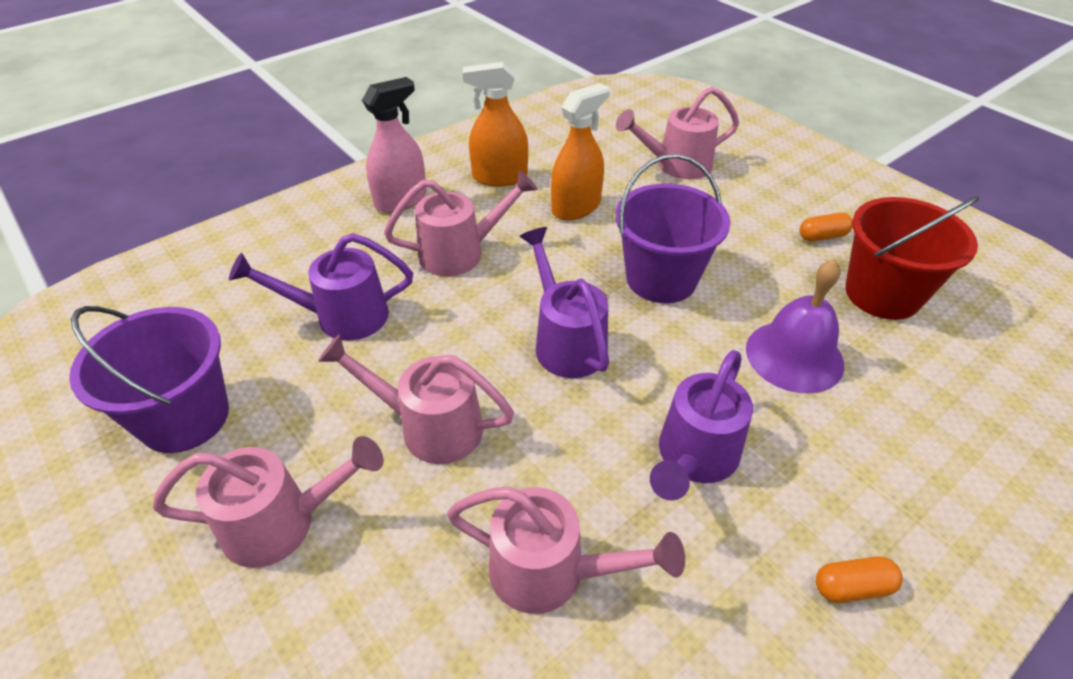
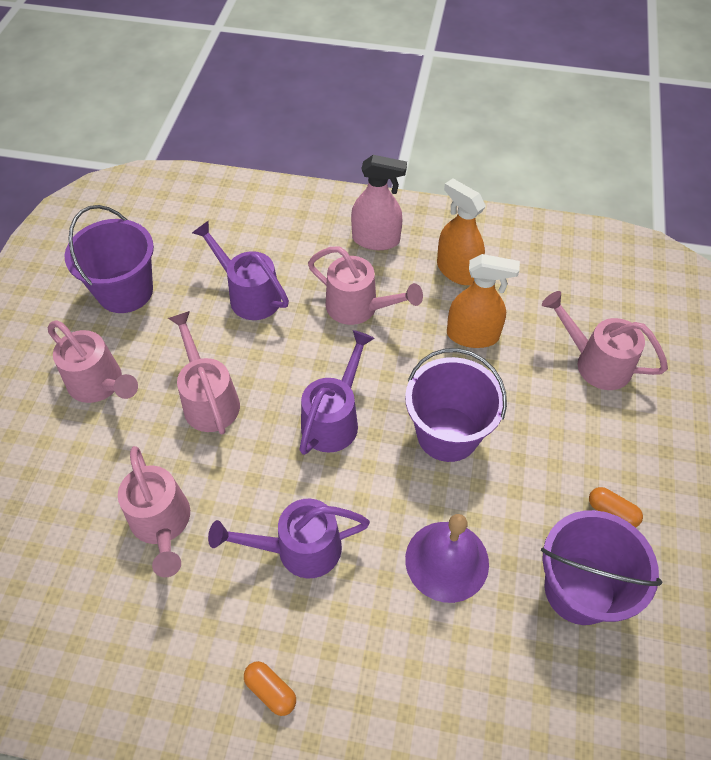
camera: 50 degrees right, 10 degrees up
(882, 294) = (579, 589): red bucket -> purple bucket

